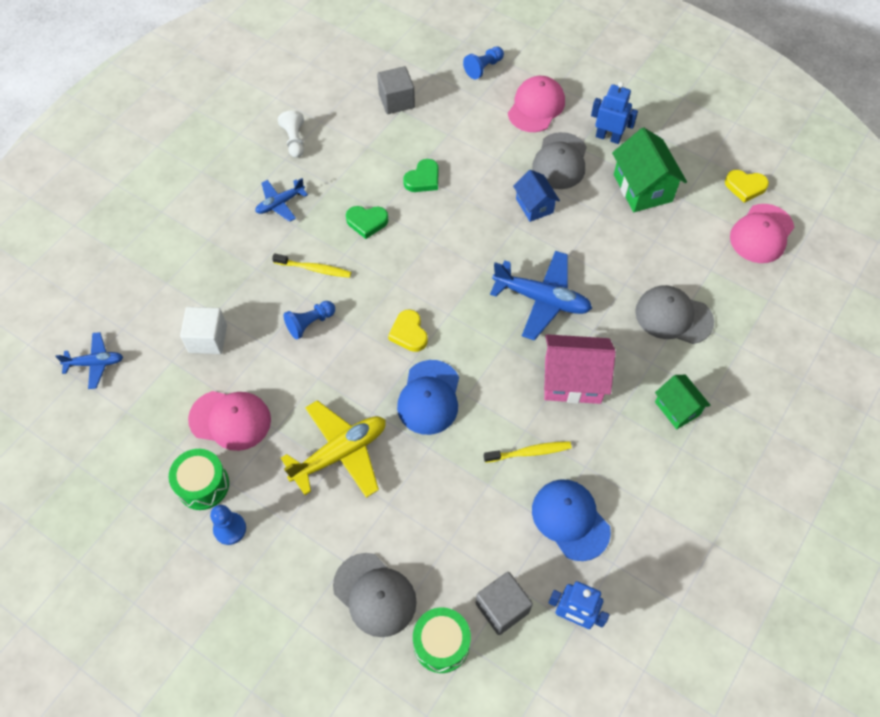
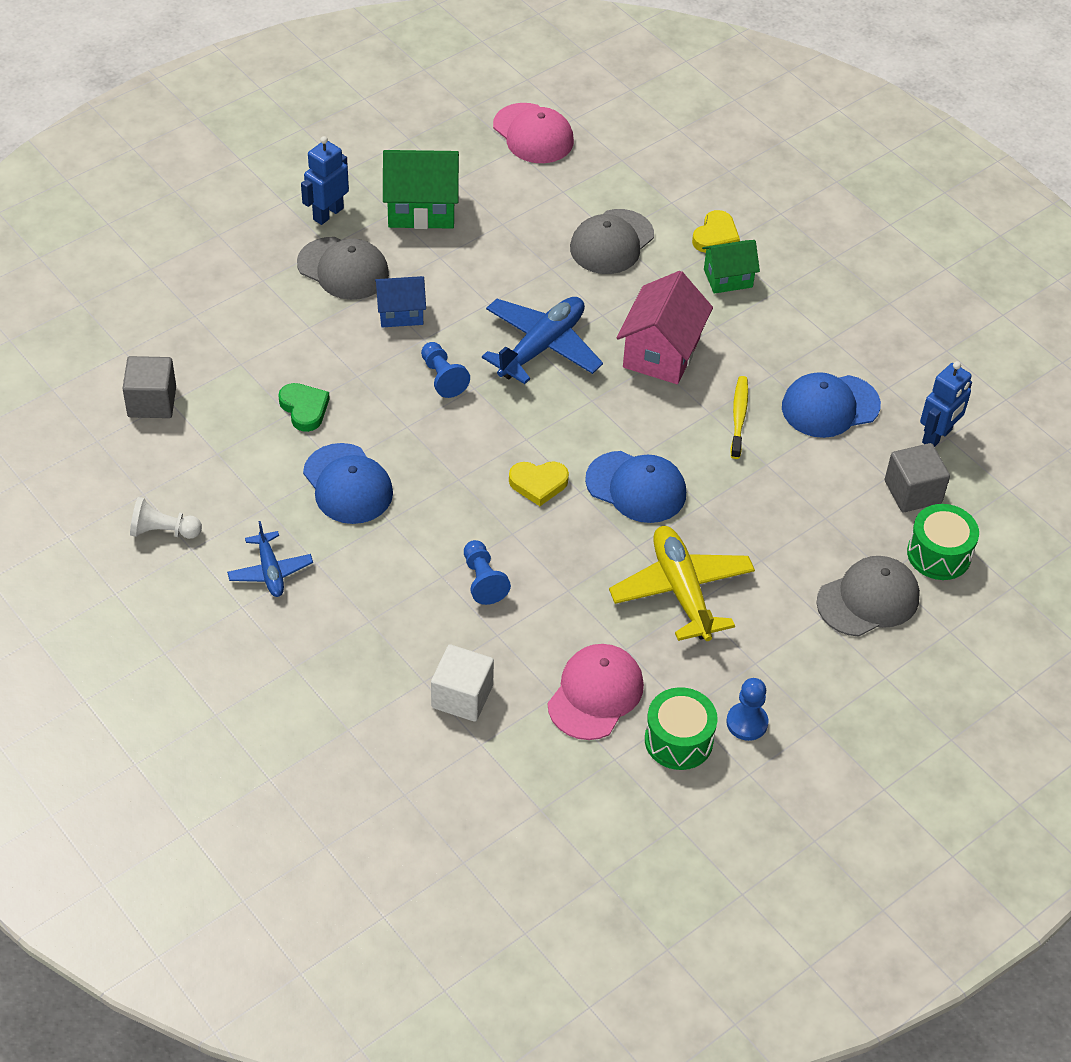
camera: 75 degrees left, 10 degrees down
(95, 363) = (449, 835): blue plane -> none
(314, 269) = (398, 557): yellow toothbrush -> none
(367, 222) = (347, 484): green heart -> blue cap
(483, 68) = (144, 296): blue pawn -> blue pawn (442, 377)
(536, 107) = (241, 264): pink cap -> none
(745, 187) = (462, 123): yellow heart -> yellow heart (715, 236)

